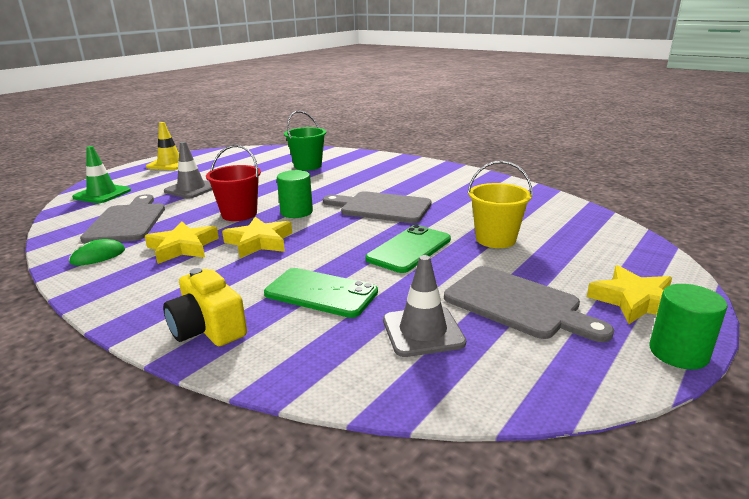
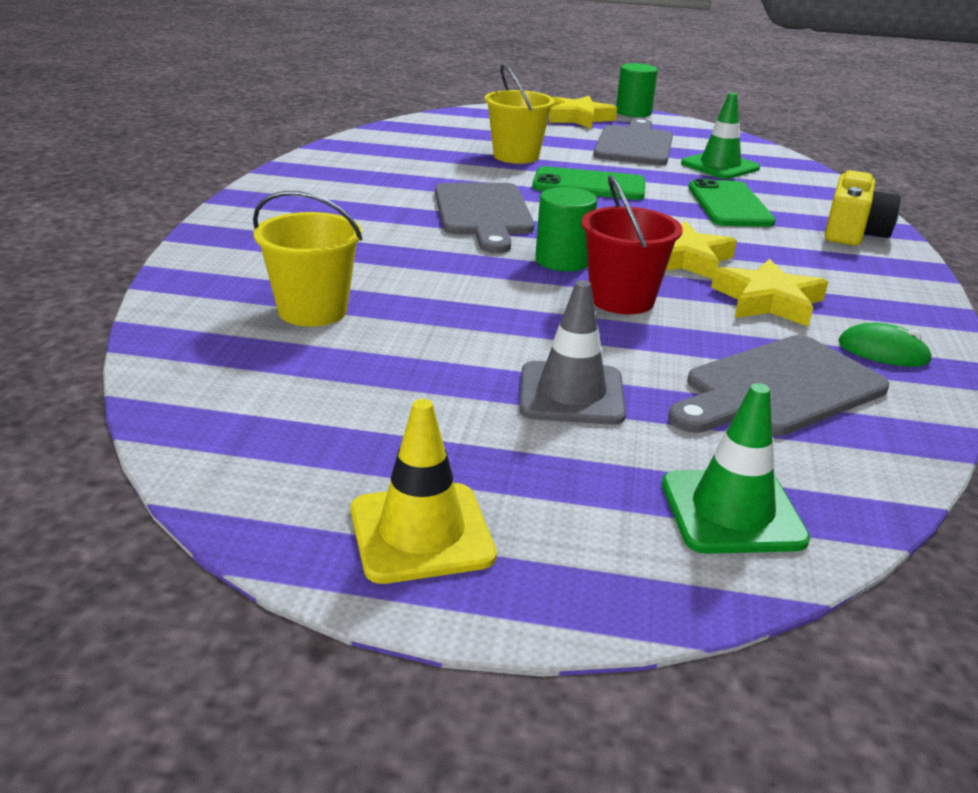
camera: 120 degrees left, 5 degrees up
(307, 166) = (312, 311): green bucket -> yellow bucket
(423, 331) = (720, 166): grey traffic cone -> green traffic cone

